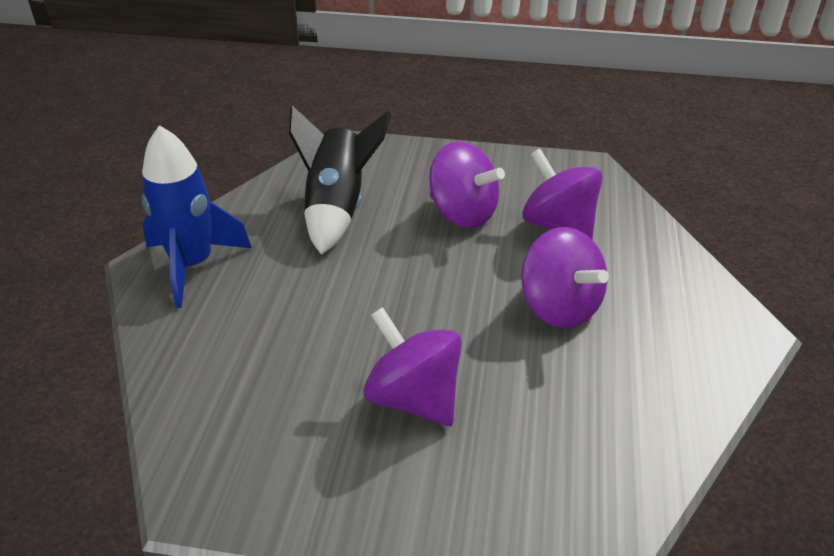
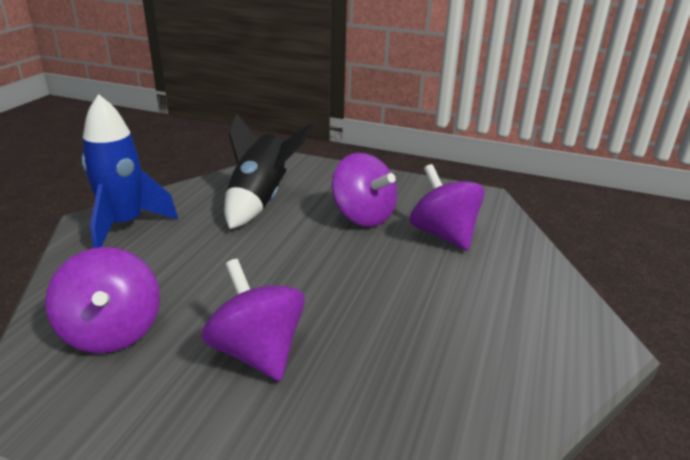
camera: 10 degrees right, 10 degrees down
(559, 307) = (422, 297): purple spinning top -> purple spinning top (112, 332)

